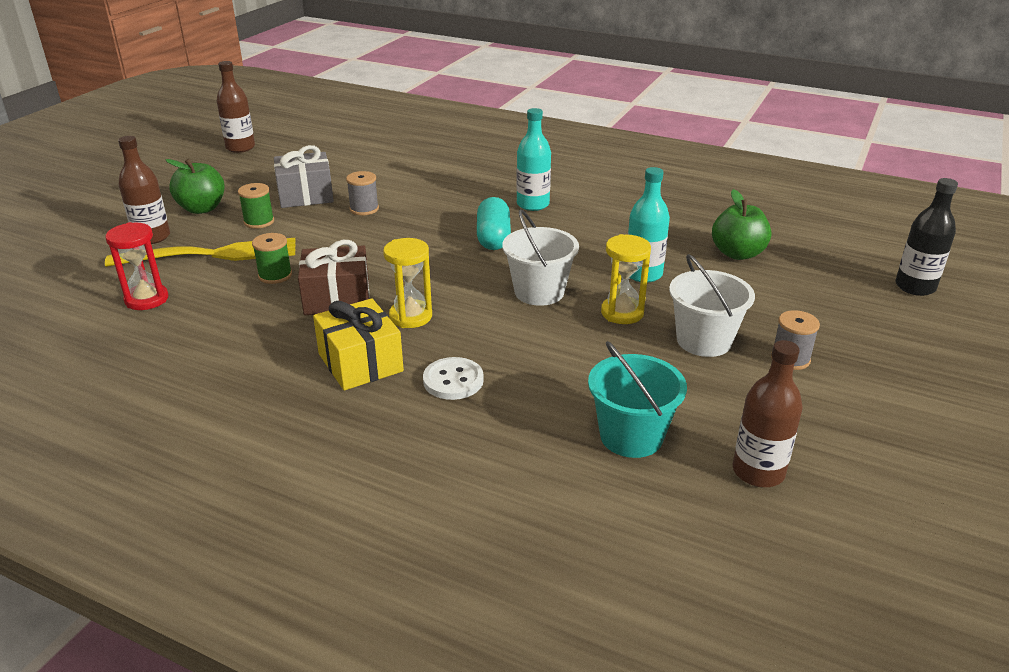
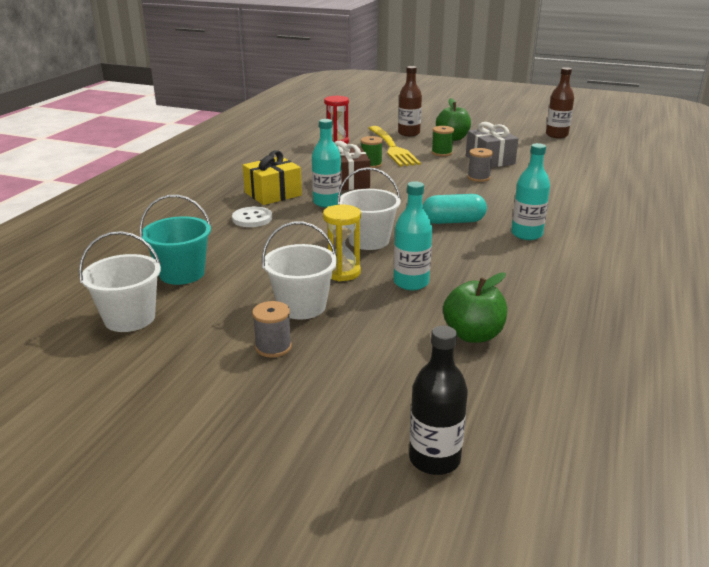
camera: 85 degrees right, 5 degrees down
(410, 316) = (327, 202): yellow hourglass -> turquoise bottle
(758, 472) = (129, 318): brown bottle -> white bucket

